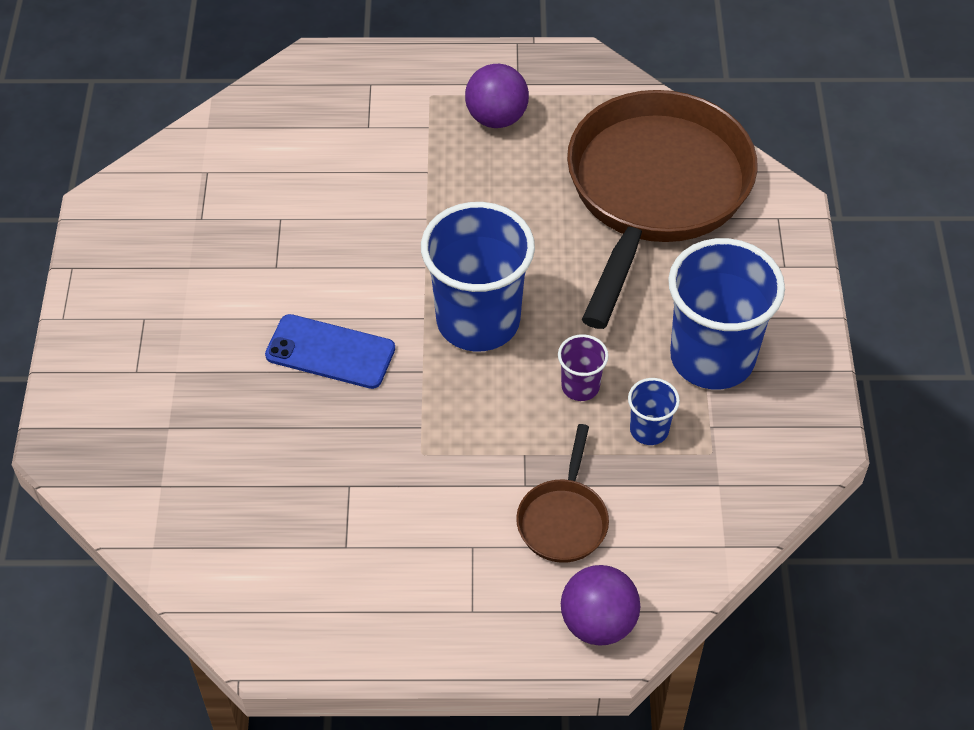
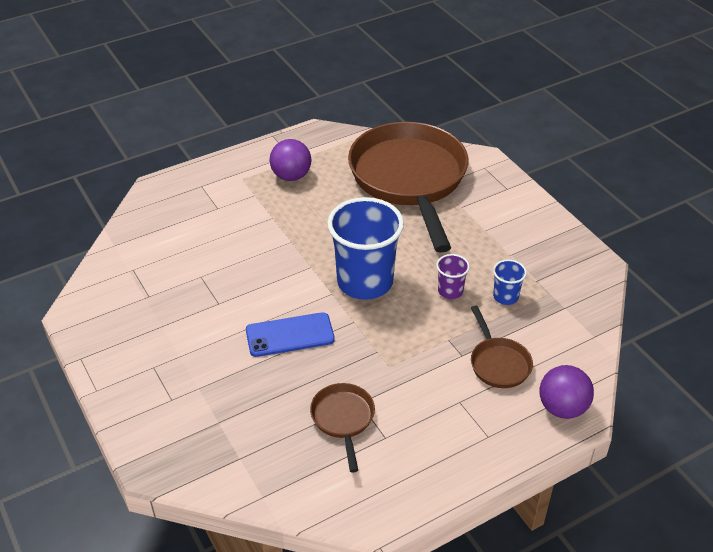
camera: 30 degrees left, 10 degrees down
(313, 497) = (343, 419): none -> brown pan
(712, 357) = (508, 247): blue cup -> none

